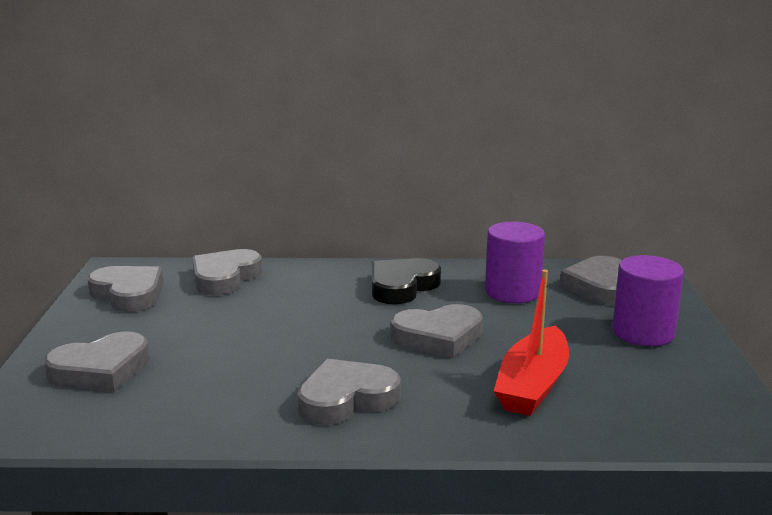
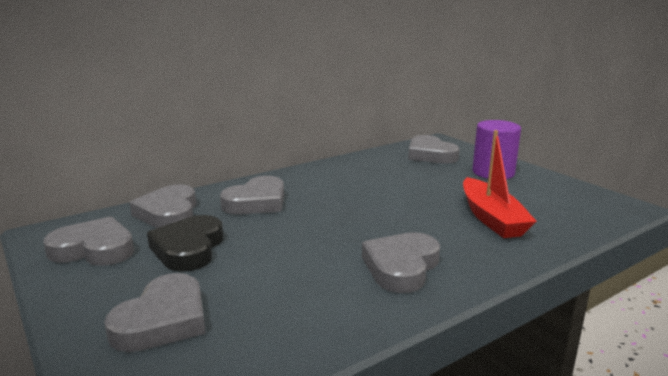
camera: 35 degrees left, 0 degrees up
(402, 286) = (315, 184): black heart -> black heart (188, 248)
(438, 337) = (391, 208): grey heart -> grey heart (257, 202)
(512, 292) = (389, 169): purple cylinder -> none

